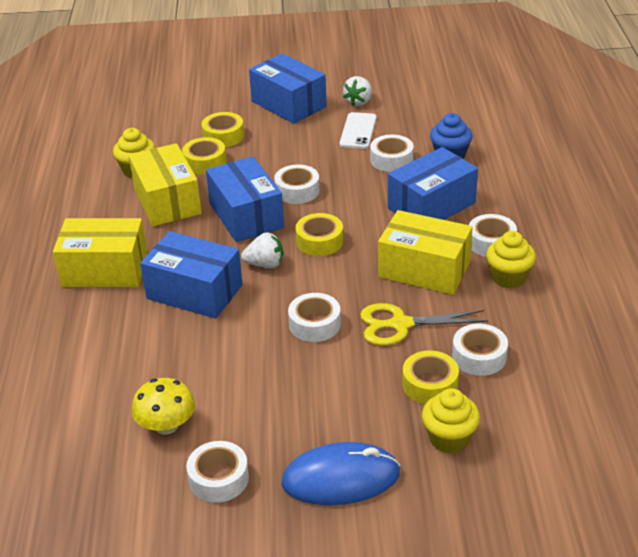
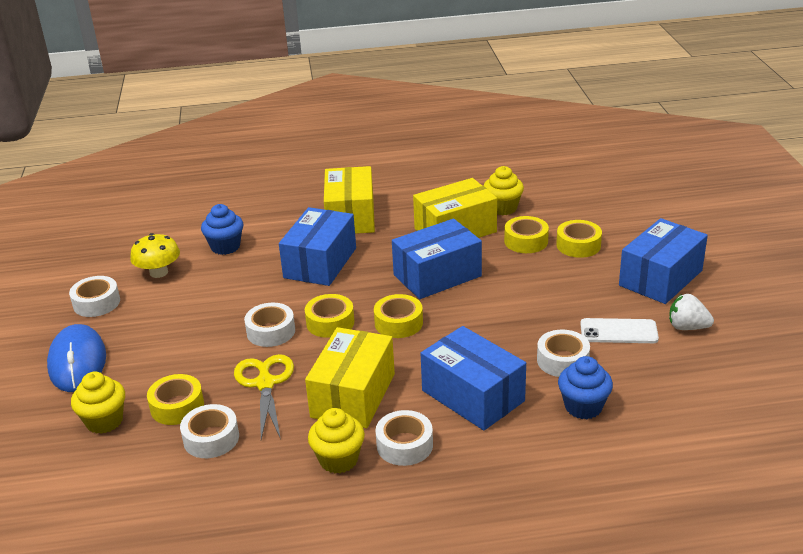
camera: 85 degrees right, 5 degrees down
(129, 369) = (225, 247): none -> blue cupcake
(265, 264) = (360, 295): white strawberry -> none
(297, 191) = (486, 301): white tape -> none
(308, 284) = (330, 322): none -> yellow tape

